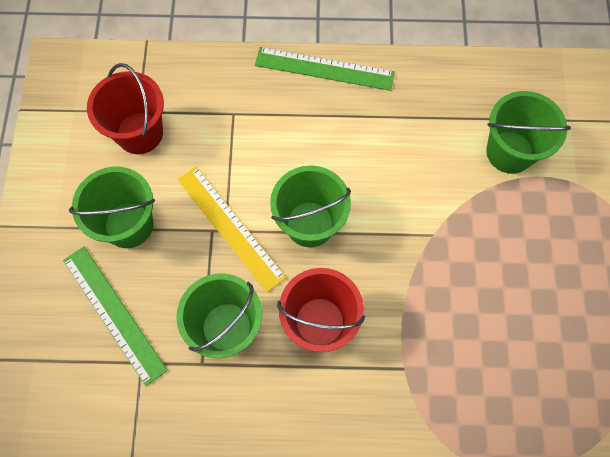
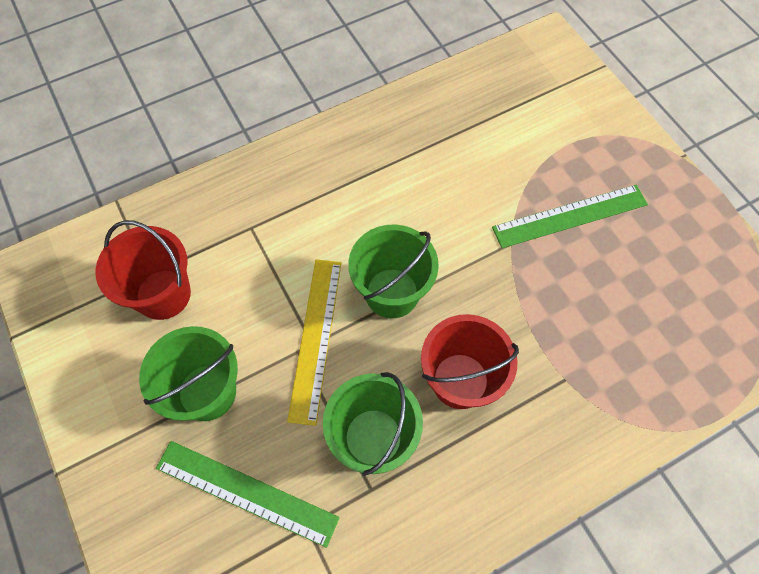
camera: 30 degrees left, 5 degrees down
(230, 227) = (315, 338): yellow ruler -> yellow ruler turned 75 degrees clockwise
(324, 69) = (315, 144): green ruler -> green ruler (570, 216)
(509, 152) = (529, 136): green bucket -> none

